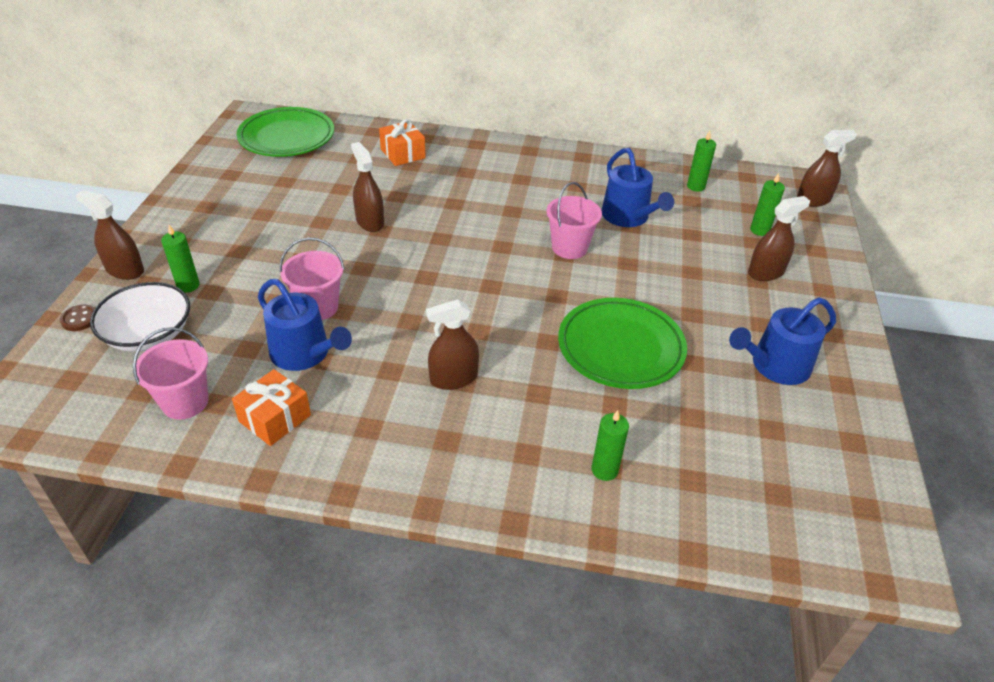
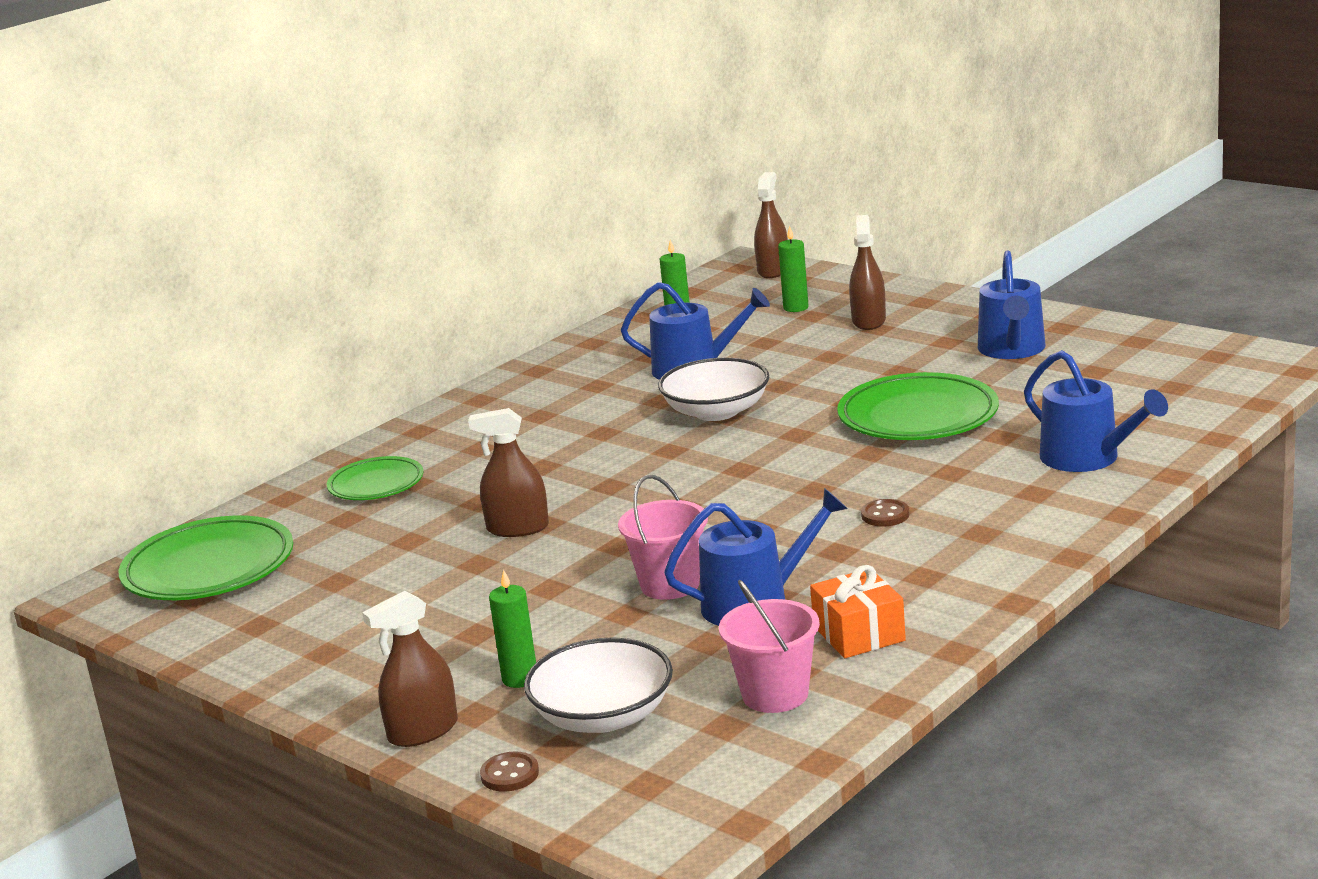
camera: 55 degrees left, 20 degrees down
(402, 154) = (376, 484): orange gift -> green plate
(453, 378) = (885, 515): brown spray bottle -> brown button
(569, 248) = (716, 412): pink bucket -> white bowl
(604, 470) = (1087, 458): green candle -> blue watering can

